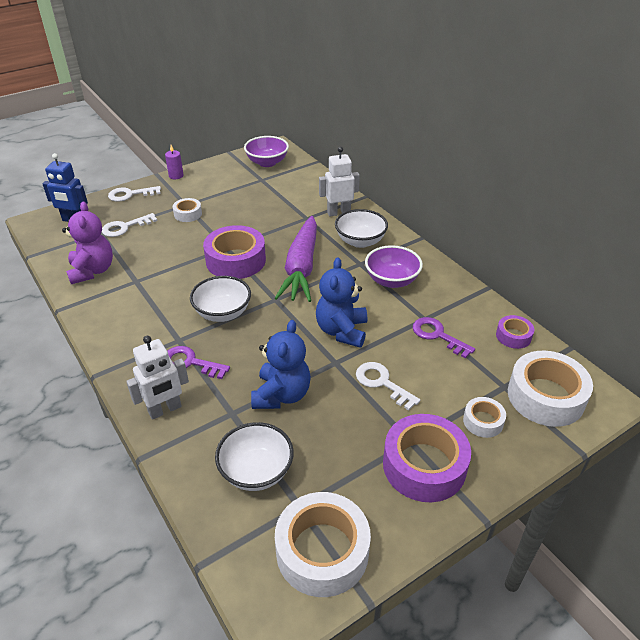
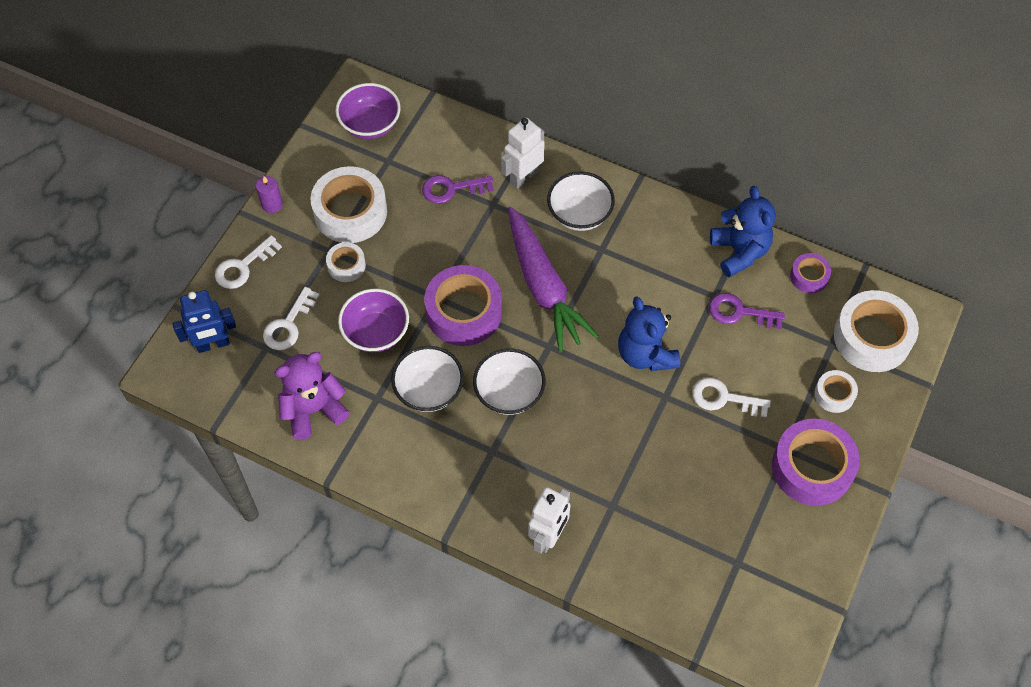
camera: 30 degrees left, 20 degrees up
(92, 271) = (313, 410): purple teddy bear -> purple teddy bear turned 75 degrees counterclockwise
(190, 363) = (527, 472): purple key -> purple key (451, 189)
(256, 471) = (679, 551): white bowl -> white bowl (429, 390)
(281, 395) = (643, 461): blue teddy bear -> blue teddy bear (739, 252)
(322, 551) = (782, 590): white tape -> white tape (350, 212)
(392, 280) = (650, 258): purple bowl -> purple bowl (376, 332)

